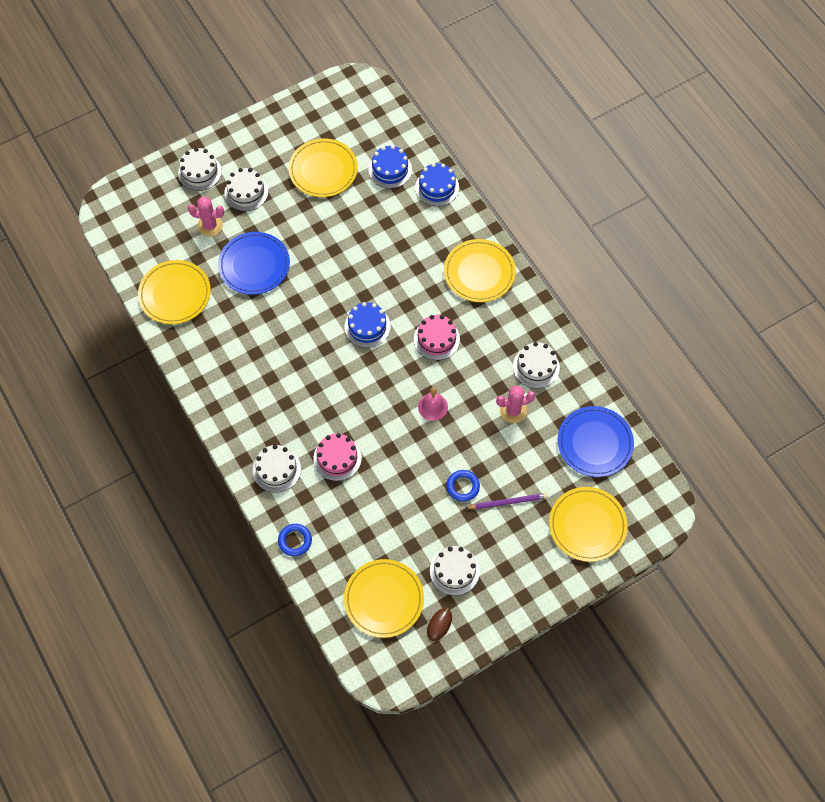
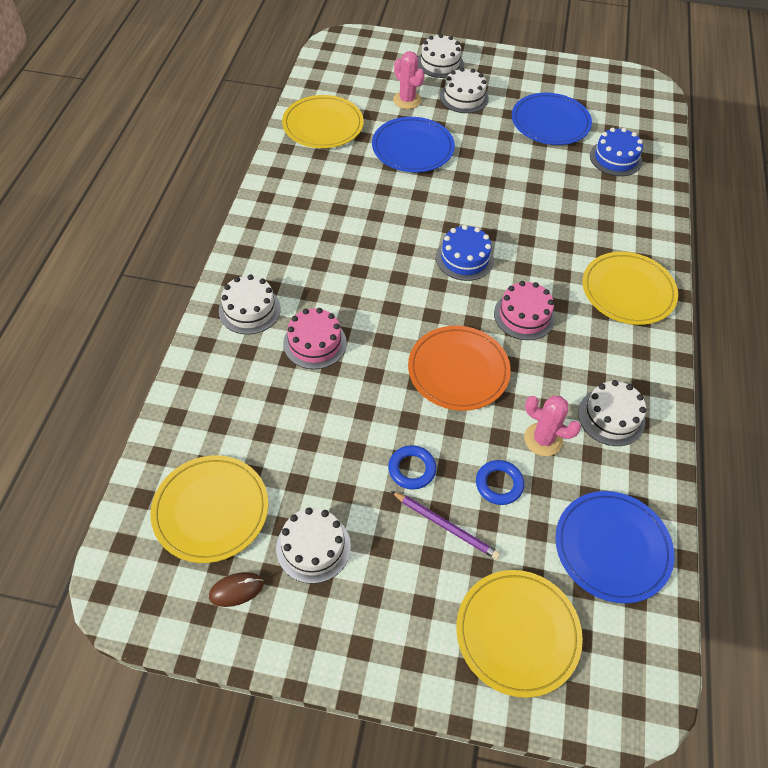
camera: 40 degrees right, 10 degrees down
(295, 541) = (193, 382): blue ring -> blue ring (499, 484)
(323, 170) = (550, 122): yellow plate -> blue plate
(432, 406) = (458, 370): pink bell -> orange plate
(437, 187) = (650, 198): blue cake -> none

